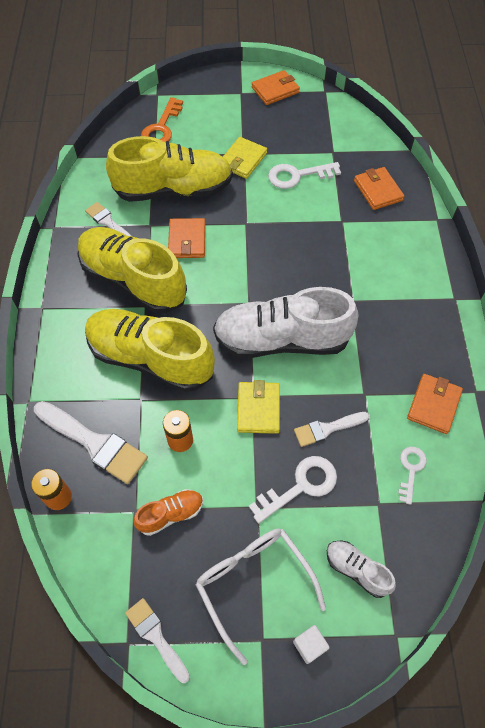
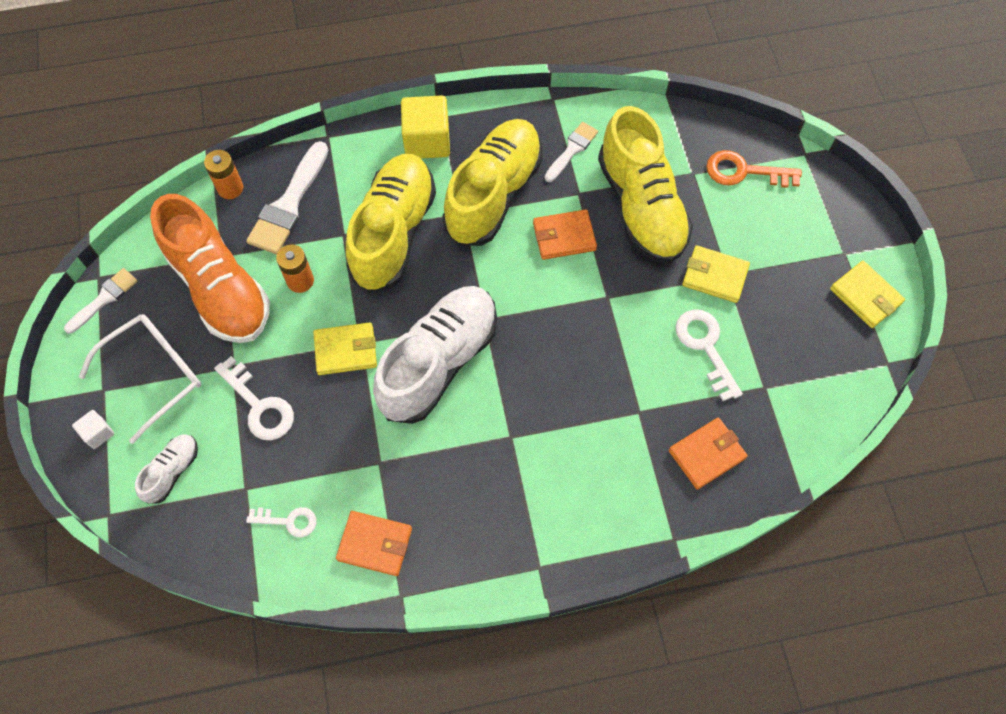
camera: 80 degrees right, 5 degrees up
(63, 321) = (427, 141): none -> yellow cube
(171, 514) = (220, 288): orange shoe -> orange shoe, size x2.22
(275, 90) = (865, 296): orange wallet -> yellow wallet
(281, 340) = (439, 362): white shoe -> white shoe turned 45 degrees clockwise
(327, 429) = (329, 425): white brush -> none

